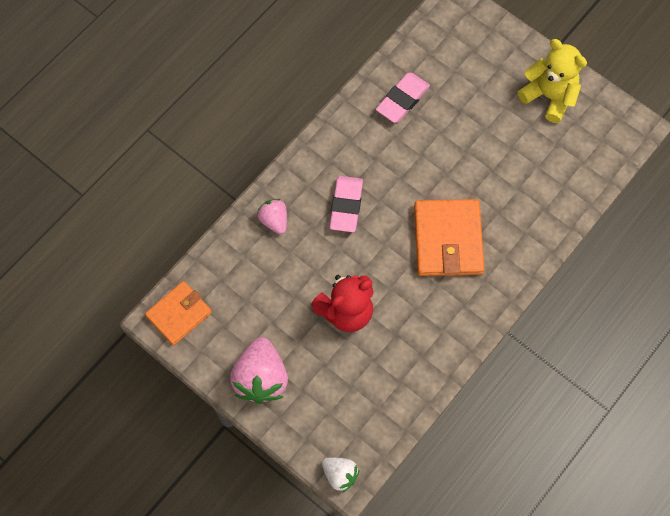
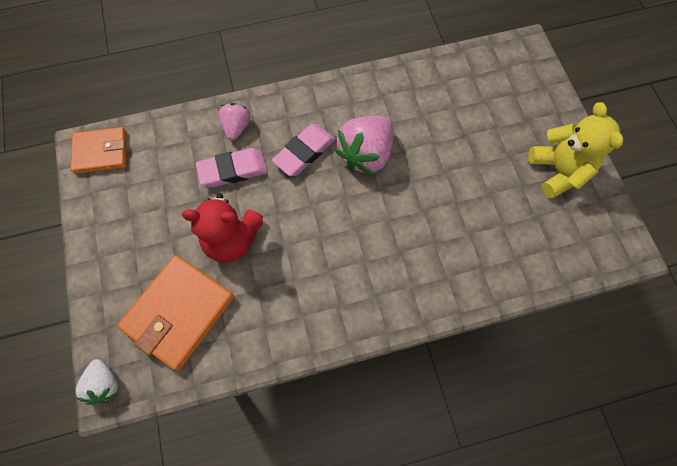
camera: 35 degrees right, 0 degrees up
(261, 378) = (116, 248): pink strawberry -> pink strawberry (366, 154)
(402, 100) = (420, 97): pink eraser -> pink eraser (233, 170)
(448, 240) = (369, 237): orange wallet -> orange wallet (179, 313)

